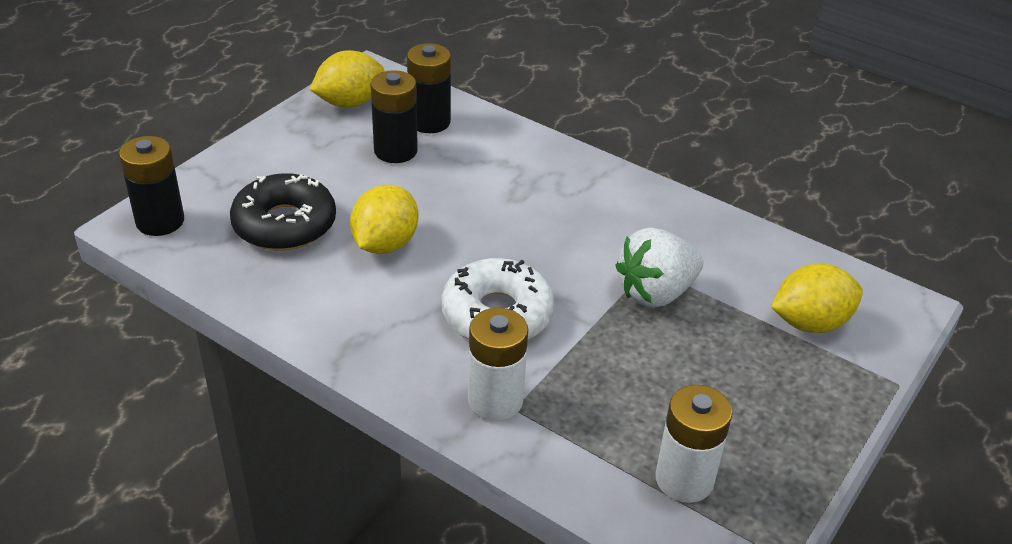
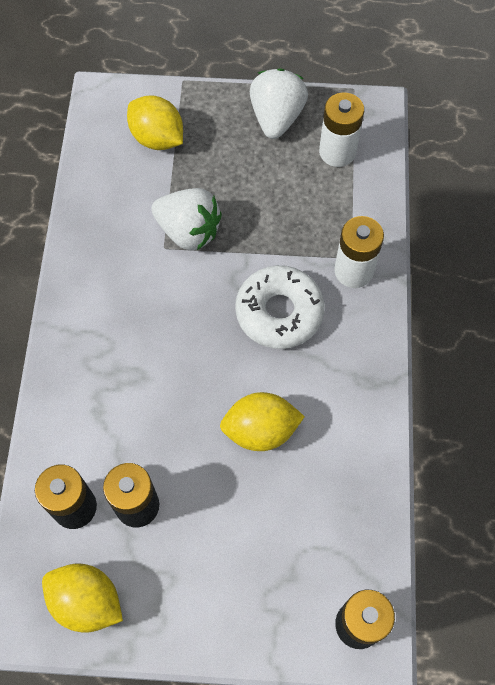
camera: 120 degrees left, 25 degrees up
(284, 224) = (291, 521): black donut -> none
(782, 445) = (276, 118): none -> white strawberry

